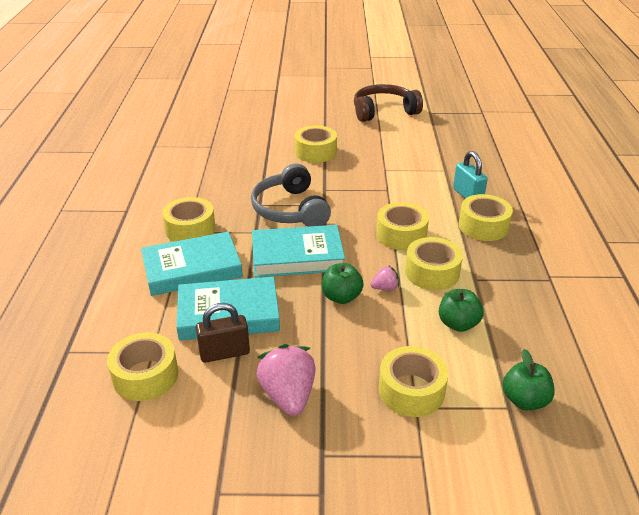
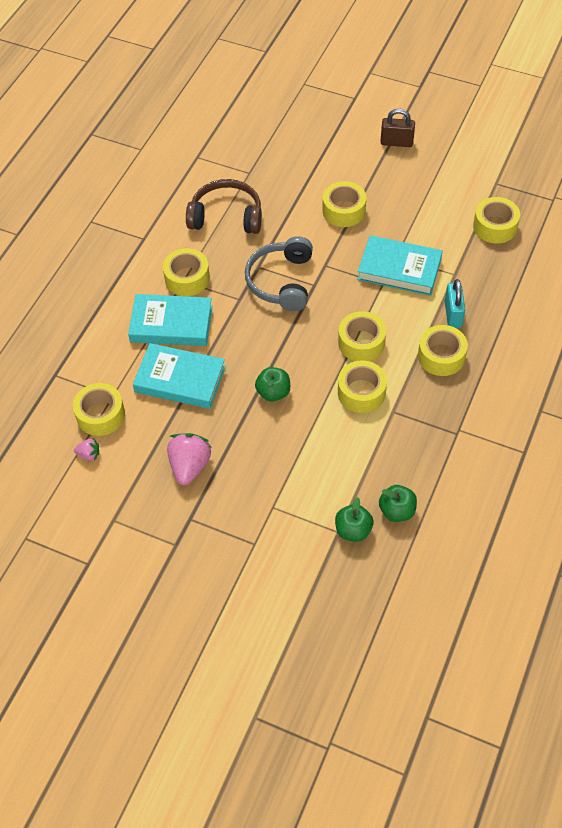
camera: 25 degrees right, 20 degrees up
(224, 353) = (162, 415): brown padlock -> brown padlock (396, 142)
(297, 256) = (260, 338): turquoise book -> turquoise book (399, 269)
(383, 111) = (447, 167): brown headphones -> brown headphones (226, 216)
(385, 288) = (313, 395): pink strawberry -> pink strawberry (89, 454)
(411, 390) = (277, 493): yellow tape -> yellow tape (495, 226)
(458, 324) = (349, 449): green apple -> green apple (397, 511)

